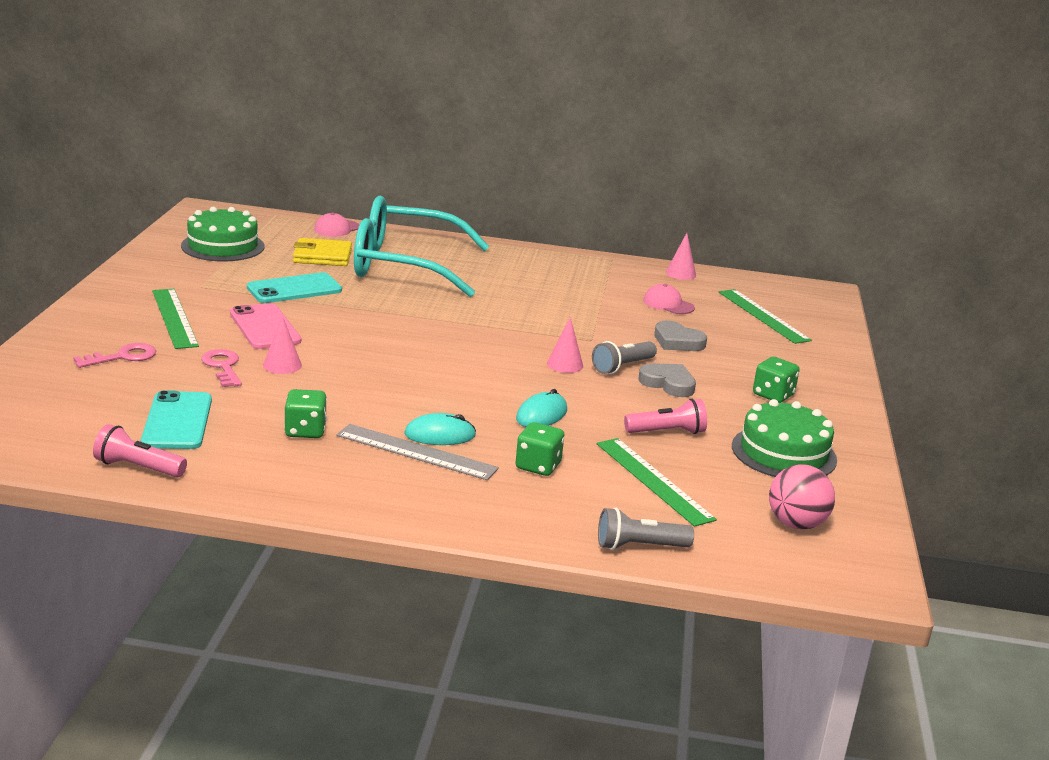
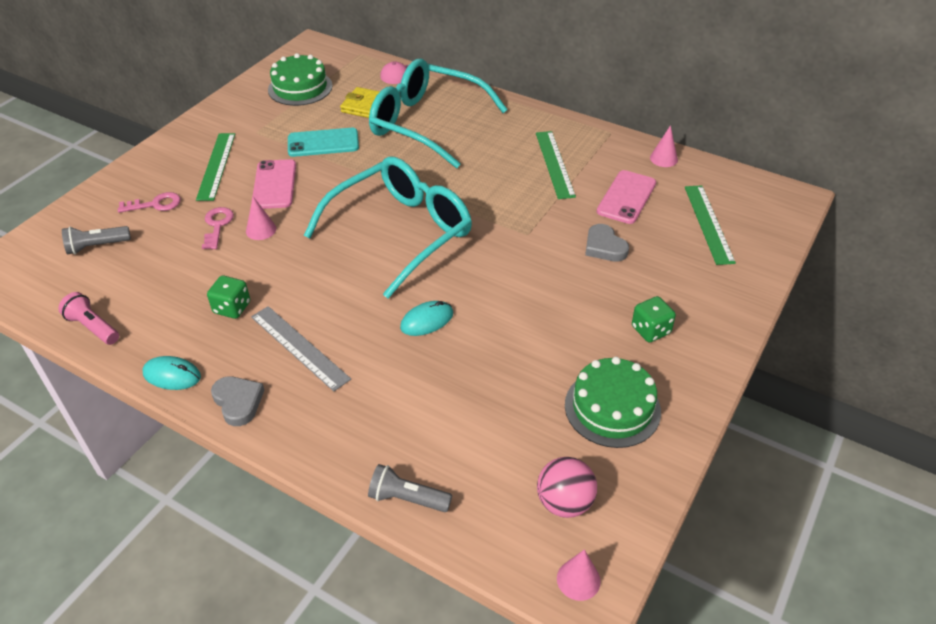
camera: 25 degrees right, 20 degrees up
(177, 421) = (149, 281): turquoise phone -> none
(440, 435) = (330, 330): turquoise mouse -> turquoise mouse (172, 375)
(452, 351) = (401, 232): none -> turquoise glasses
(538, 466) = (385, 382): green dice -> none
(565, 364) = (485, 262): pink cone -> pink cone (578, 579)
(622, 367) = (534, 272): grey flashlight -> grey flashlight (97, 246)
(653, 480) = (471, 420): green ruler -> green ruler (554, 164)
(667, 432) = (521, 361): pink flashlight -> none
(668, 304) = (626, 197): pink cap -> pink phone
(668, 384) = (561, 300): grey heart -> grey heart (238, 402)

